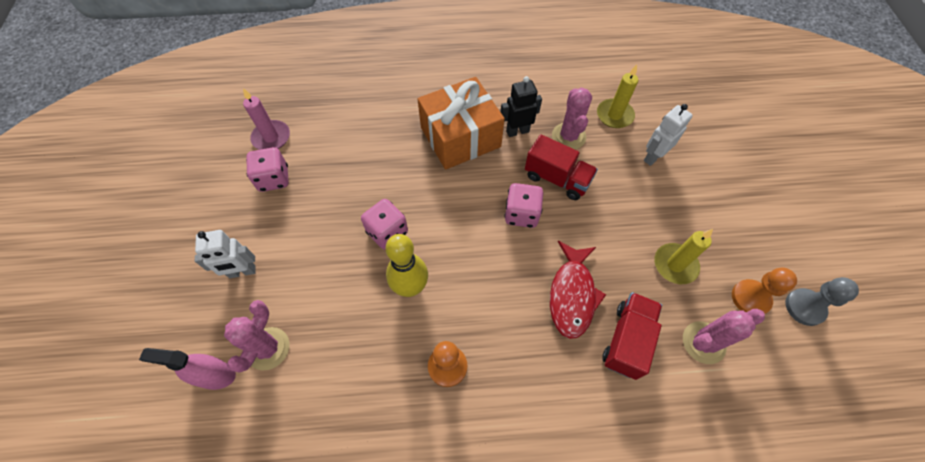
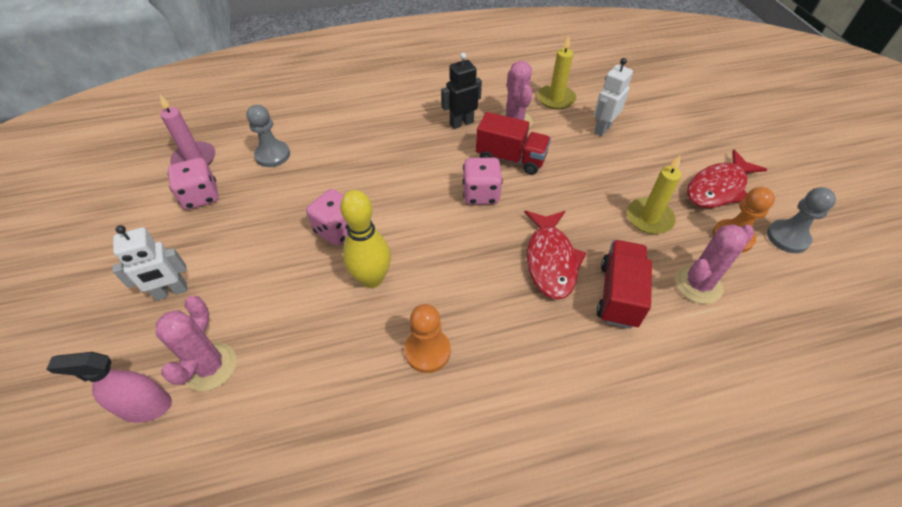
camera: 10 degrees left, 10 degrees down
(340, 143) = (272, 155): none -> grey pawn
(460, 137) = (403, 135): orange gift -> none
(751, 242) = (718, 188): none -> red fish

